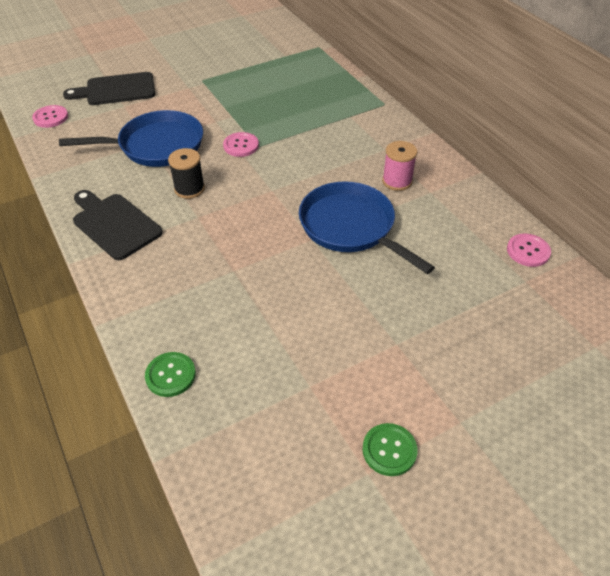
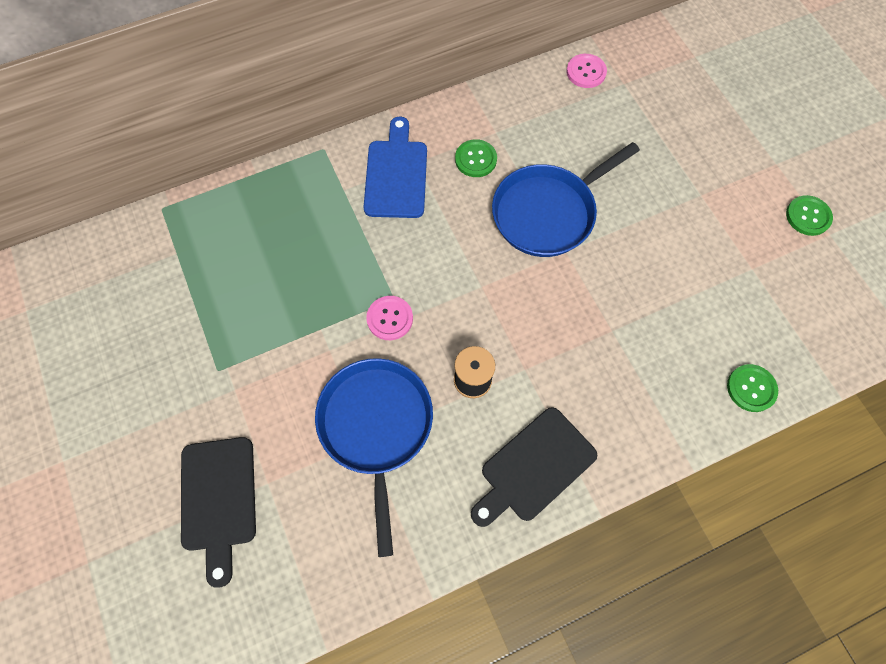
camera: 85 degrees left, 20 degrees up
(50, 117) = (280, 598): pink button -> none
(370, 140) = (396, 174): none -> blue cutting board
(397, 181) = (475, 159): pink spool -> green button

